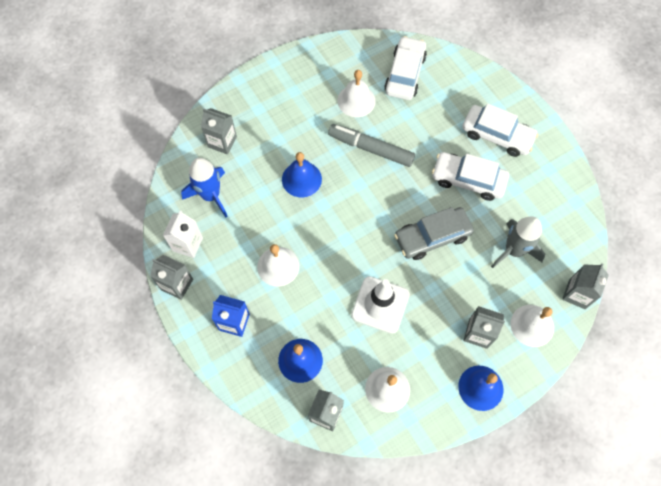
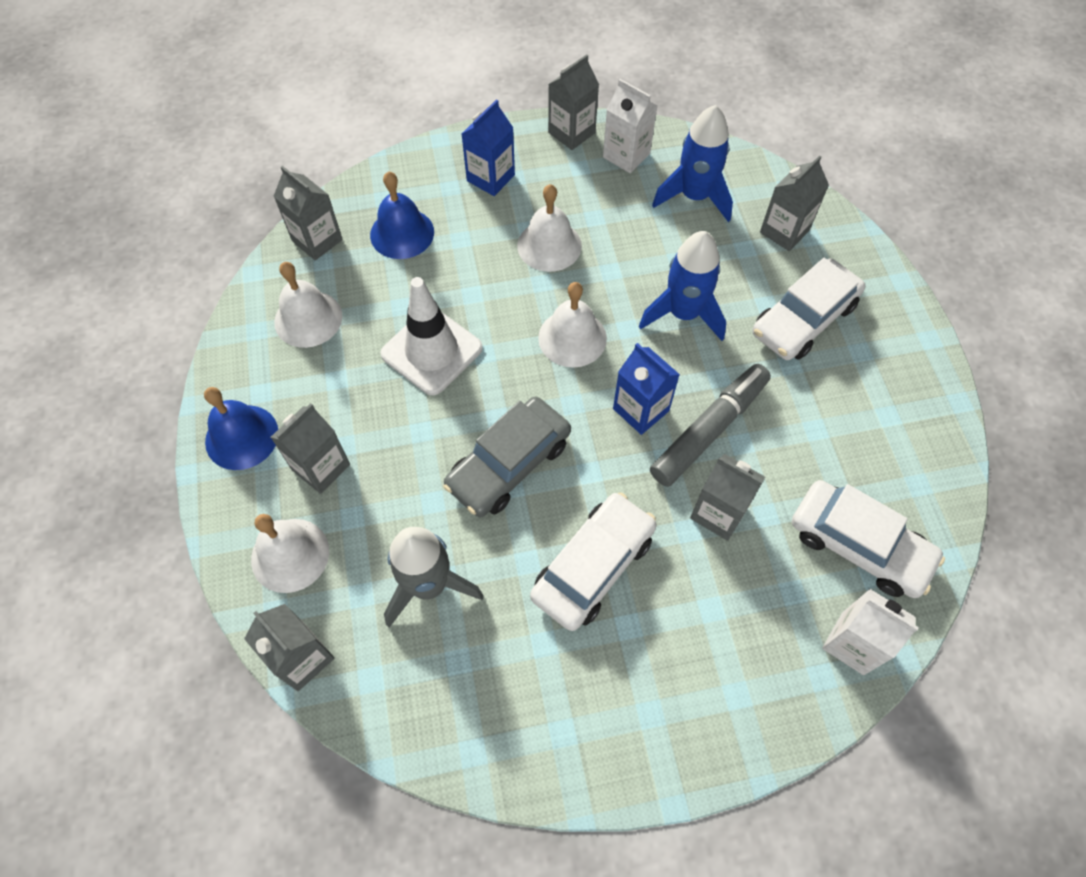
camera: 110 degrees right, 5 degrees down
(301, 179) = (683, 314): blue bell -> blue rocket
(356, 100) = (816, 440): white bell -> white bell (572, 338)
(372, 183) = (641, 410): none -> blue carton
(415, 133) = (718, 513): none -> grey carton
(432, 237) = (509, 464): grey car -> grey car turned 135 degrees counterclockwise
(453, 69) = (852, 643): none -> white carton
(497, 135) = (671, 663): white car -> white car (804, 319)

